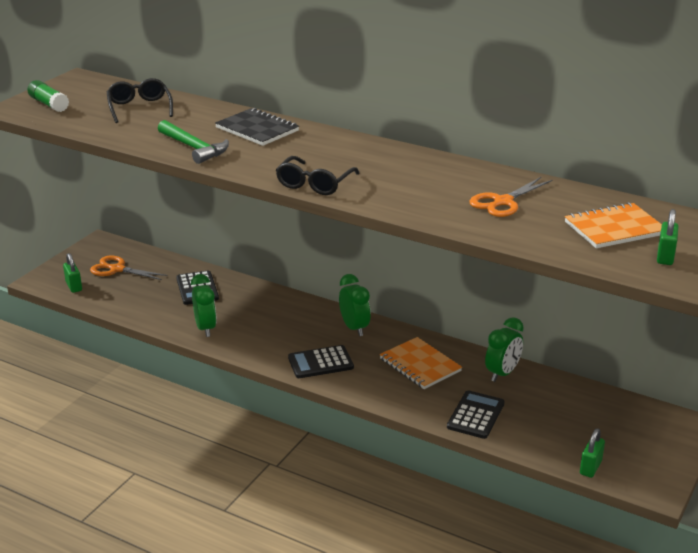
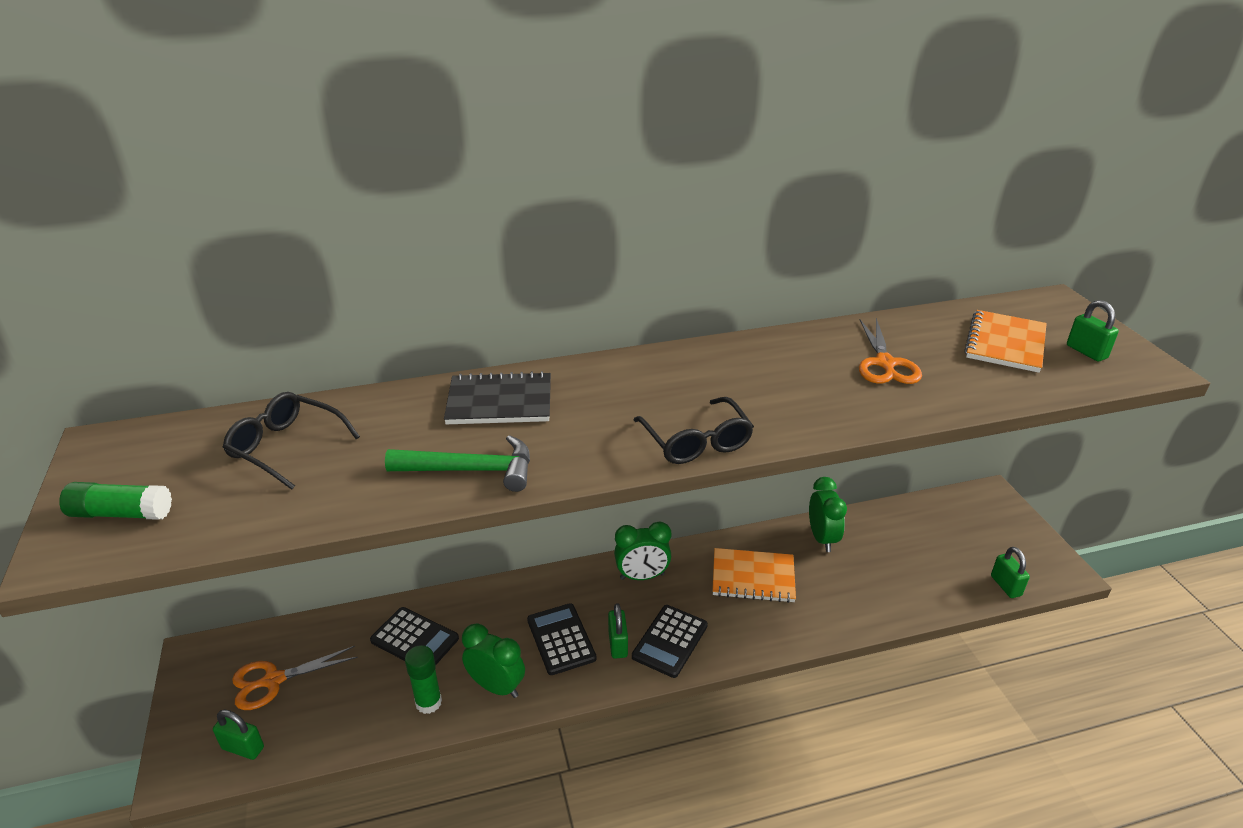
camera: 45 degrees left, 5 degrees up
(167, 316) = (428, 702): none -> green glue stick
(291, 347) = (618, 644): none -> green padlock
(354, 328) = (642, 576): green clock -> green clock turned 150 degrees clockwise
(475, 415) = (867, 598): black calculator -> black calculator (561, 639)

